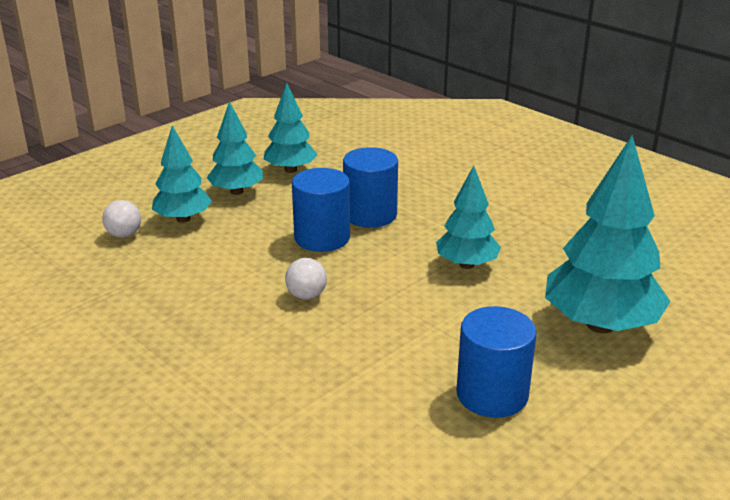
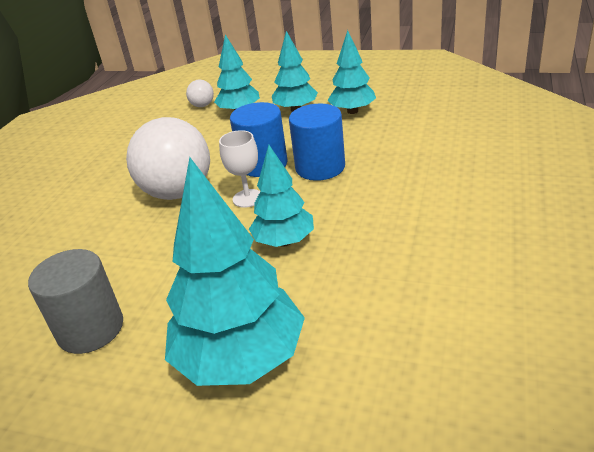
camera: 65 degrees right, 5 degrees up
(306, 295) = (178, 192): white ball -> white ball, size x2.32
(373, 262) = (247, 198): none -> white goblet
(492, 394) = (90, 329): blue cylinder -> grey cylinder

